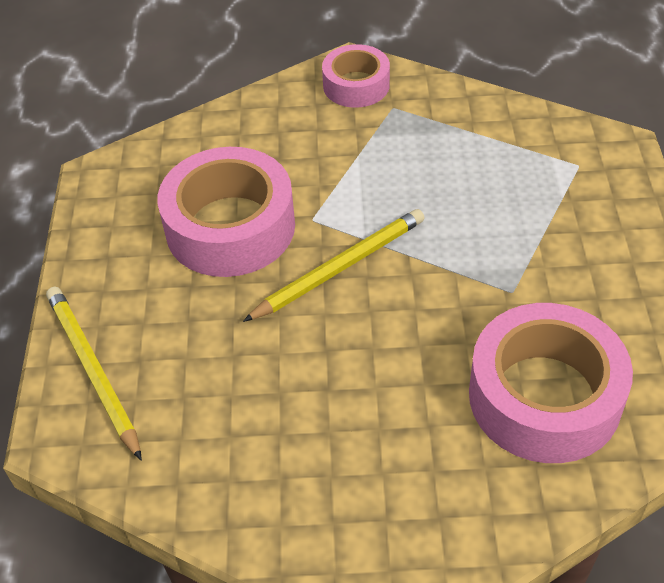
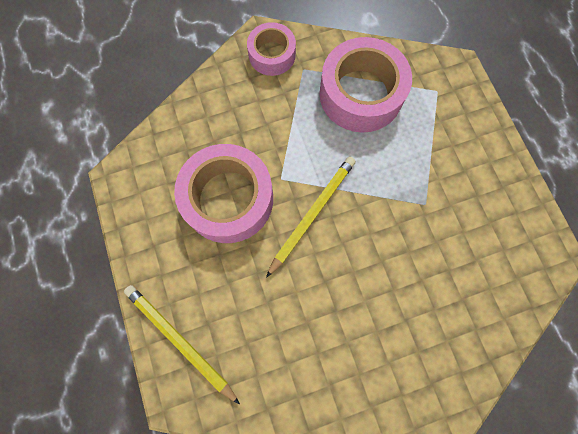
camera: 20 degrees left, 25 degrees up
(544, 396) = (467, 279): pink tape -> pink tape (361, 94)

